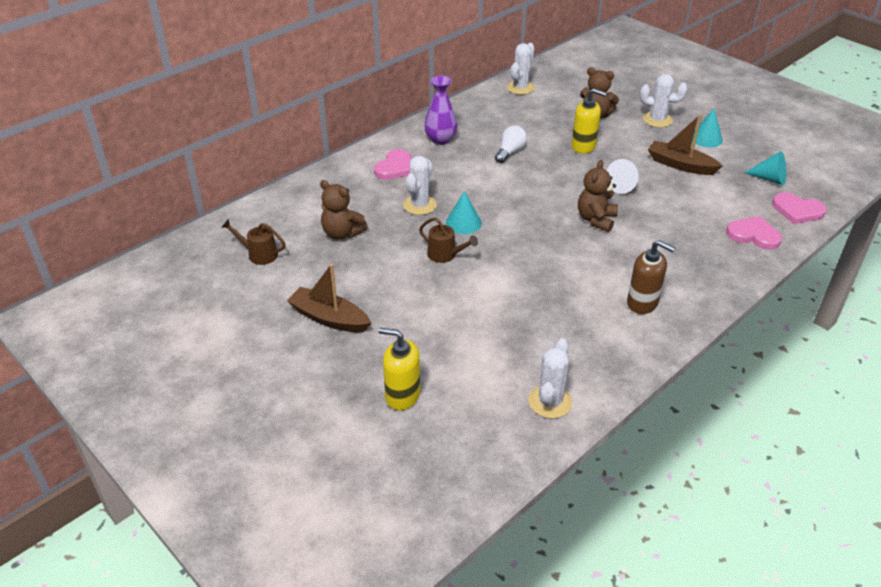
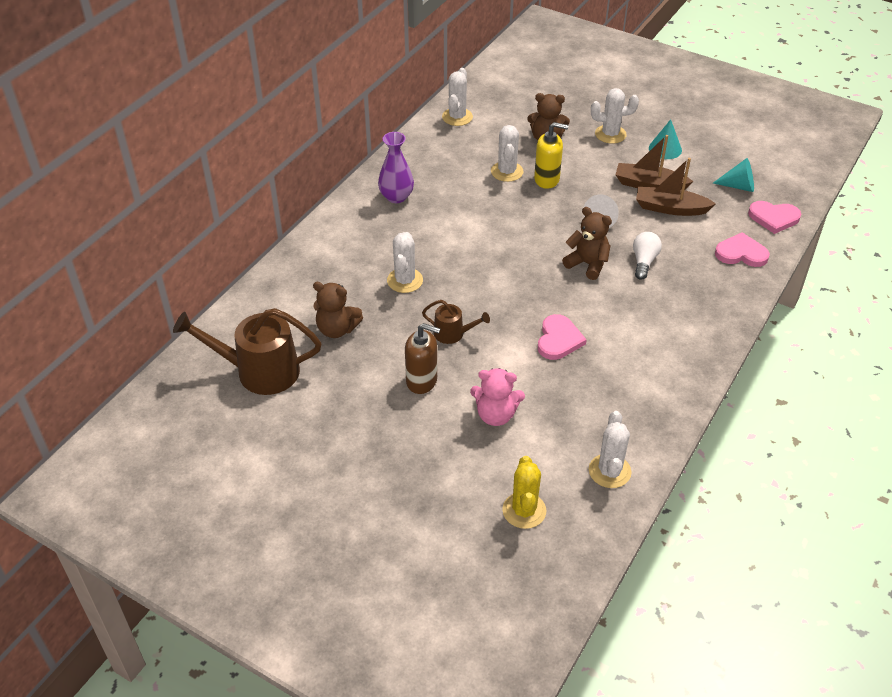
camera: 15 degrees left, 5 degrees up
(259, 254) = (259, 371): brown watering can -> brown watering can, size x1.96
(329, 318) = (363, 429): brown boat -> brown boat (670, 208)
(395, 167) = (362, 240): pink heart -> pink heart (558, 339)
(402, 396) = (469, 496): yellow soap dispenser -> none
(450, 420) = (524, 510): none -> yellow cactus
(457, 330) = (495, 415): none -> pink teddy bear
(463, 223) = (457, 293): turquoise cone -> none
(510, 152) = (474, 199): white light bulb -> white light bulb (644, 261)
(548, 135) = (507, 172): none -> white cactus
(596, 219) = (587, 264): brown teddy bear -> brown teddy bear turned 120 degrees clockwise
(642, 303) = (661, 349): brown soap dispenser -> brown soap dispenser (422, 381)

